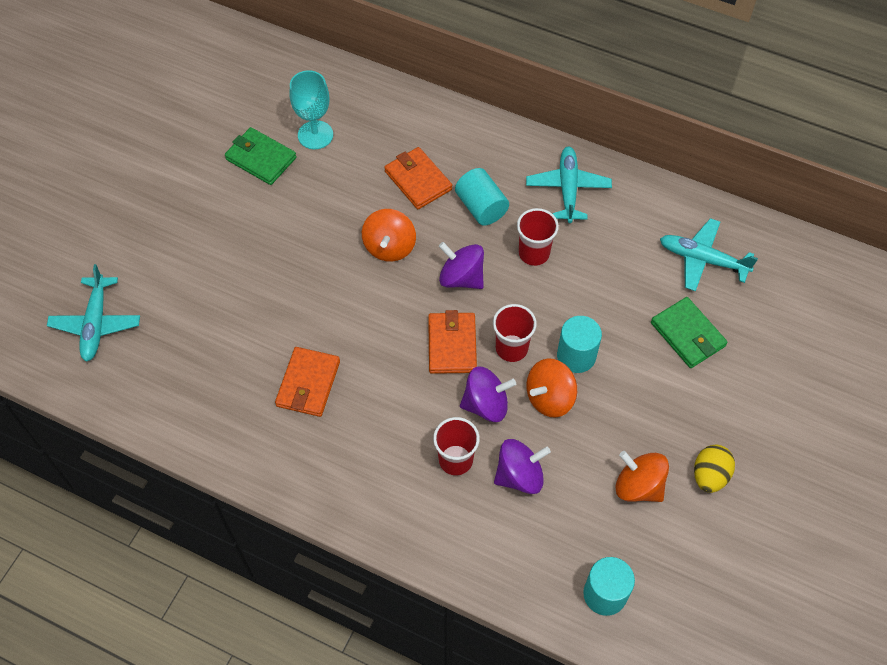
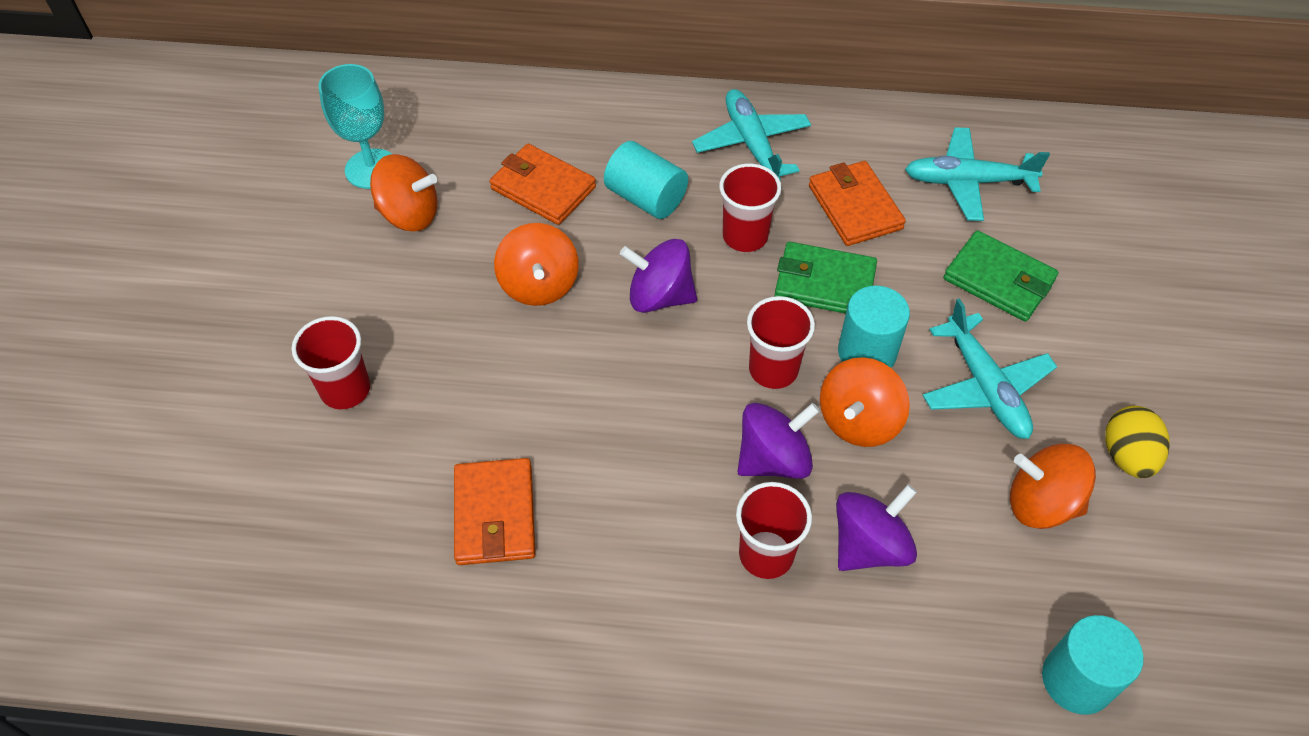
camera: 20 degrees left, 5 degrees down
(96, 324) = (113, 531): turquoise plane -> turquoise plane (985, 387)
(250, 279) = (345, 390): none -> red cup
(261, 159) = (302, 220): green wallet -> green wallet (824, 283)
(327, 174) = (409, 214): none -> orange spinning top
(452, 345) = (687, 391): orange wallet -> orange wallet (854, 207)

